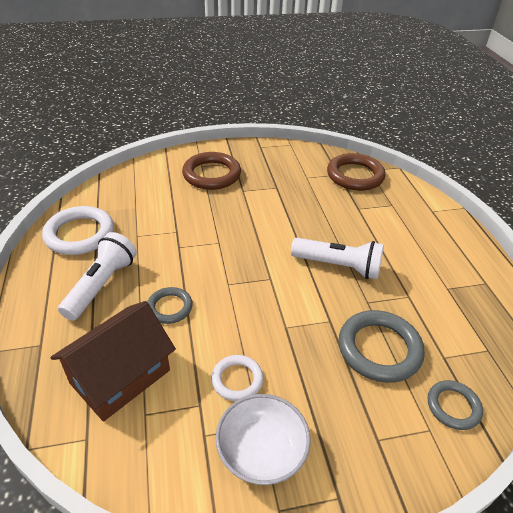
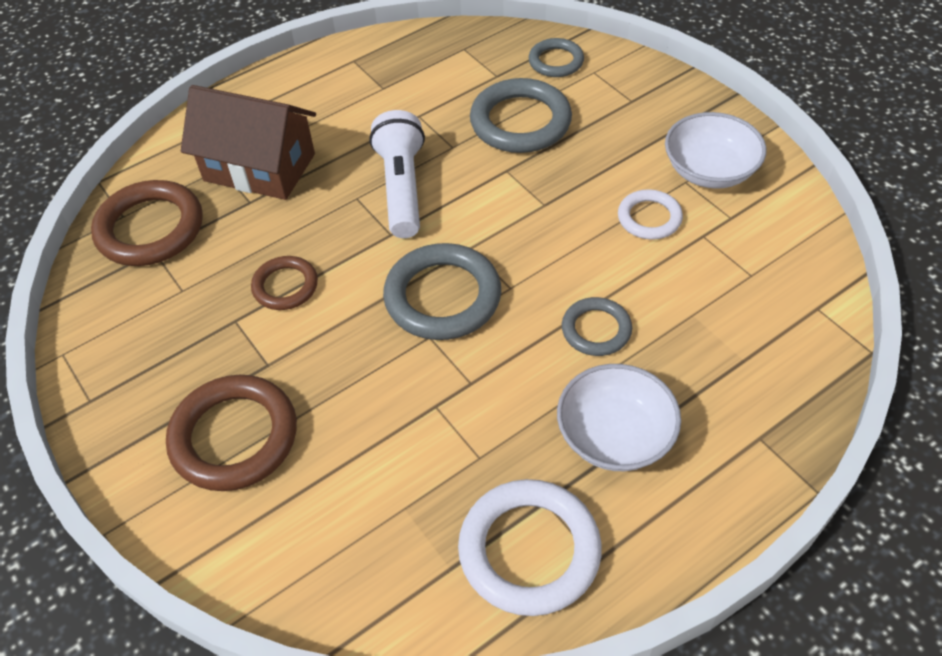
camera: 110 degrees left, 10 degrees up
(101, 285) = (615, 436): white flashlight -> white bowl
(120, 376) = (730, 322): brown house -> brown house (259, 167)
(241, 255) = (442, 297): none -> grey ring
(287, 206) = (285, 286): none -> brown ring

